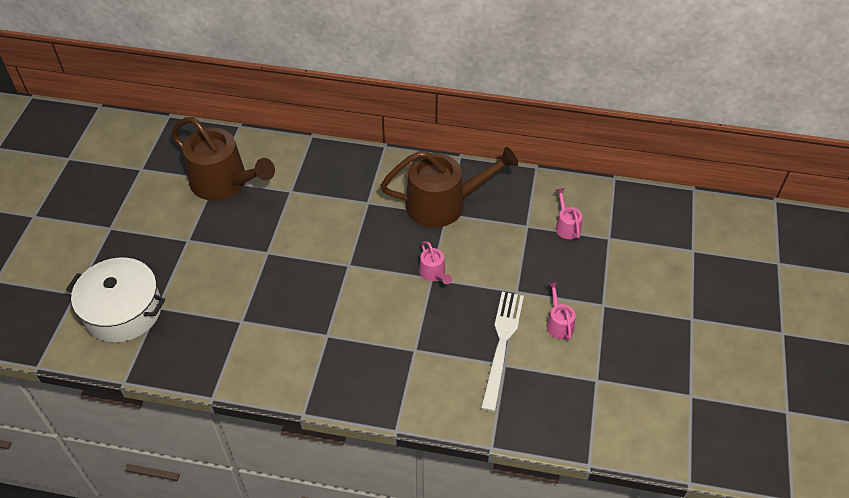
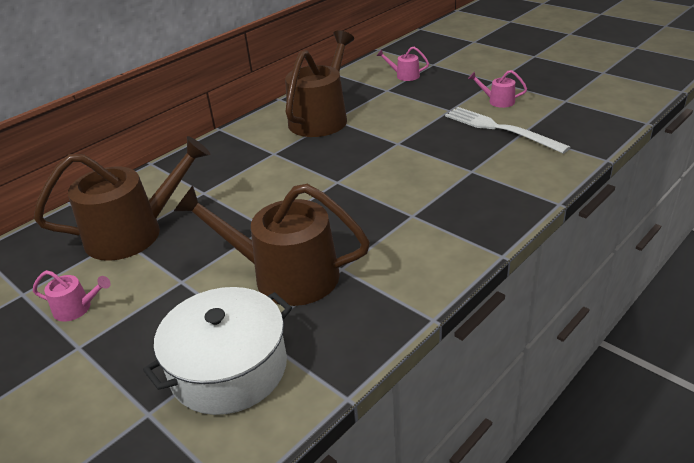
camera: 55 degrees left, 15 degrees down
(219, 293) = (286, 275): none -> brown watering can
(433, 273) = (393, 141): pink watering can -> pink watering can (76, 308)

